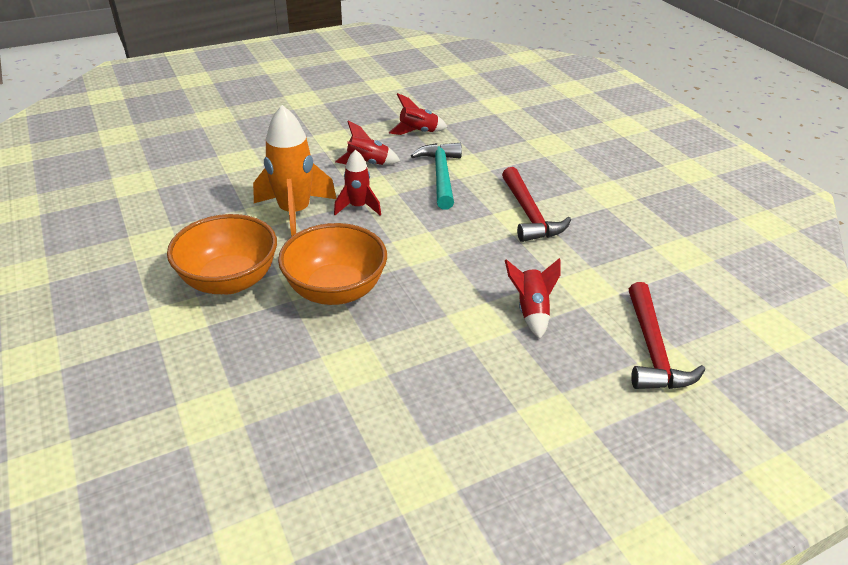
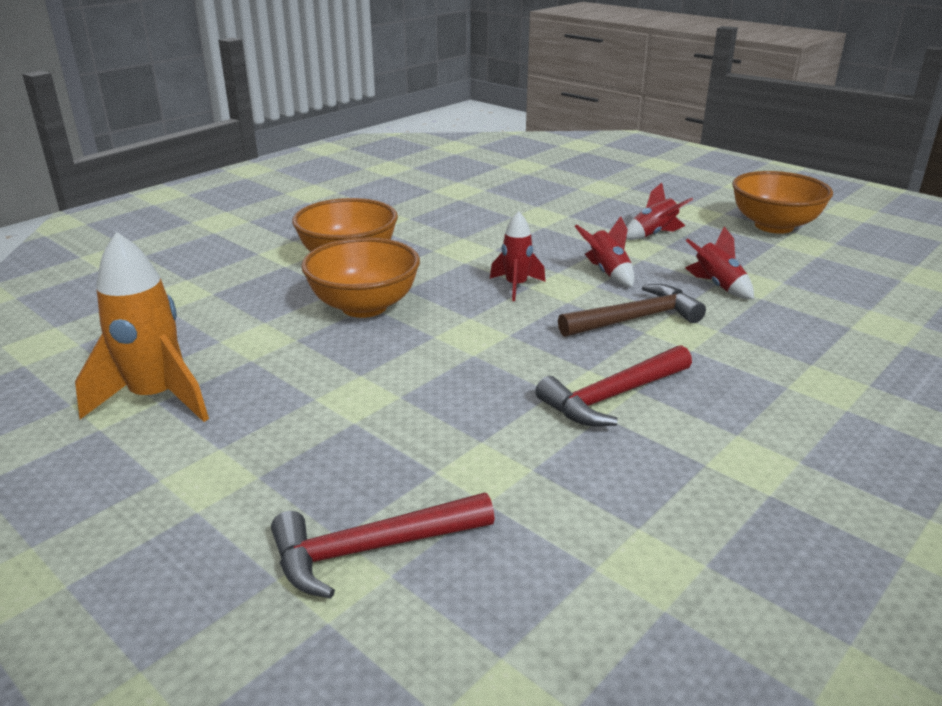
camera: 70 degrees right, 10 degrees down
(295, 213) = (474, 260): orange rocket -> orange rocket (156, 398)
(350, 82) = (774, 226): none -> orange bowl
(441, 175) = (635, 319): turquoise hammer -> brown hammer
(531, 311) = (399, 430): red rocket -> red rocket (653, 234)

